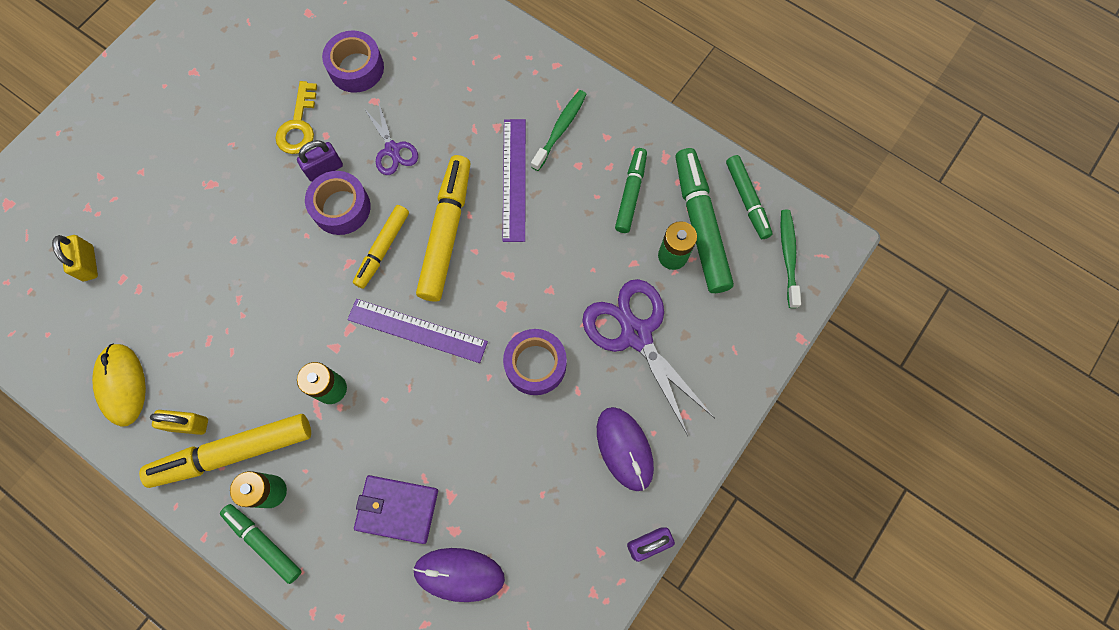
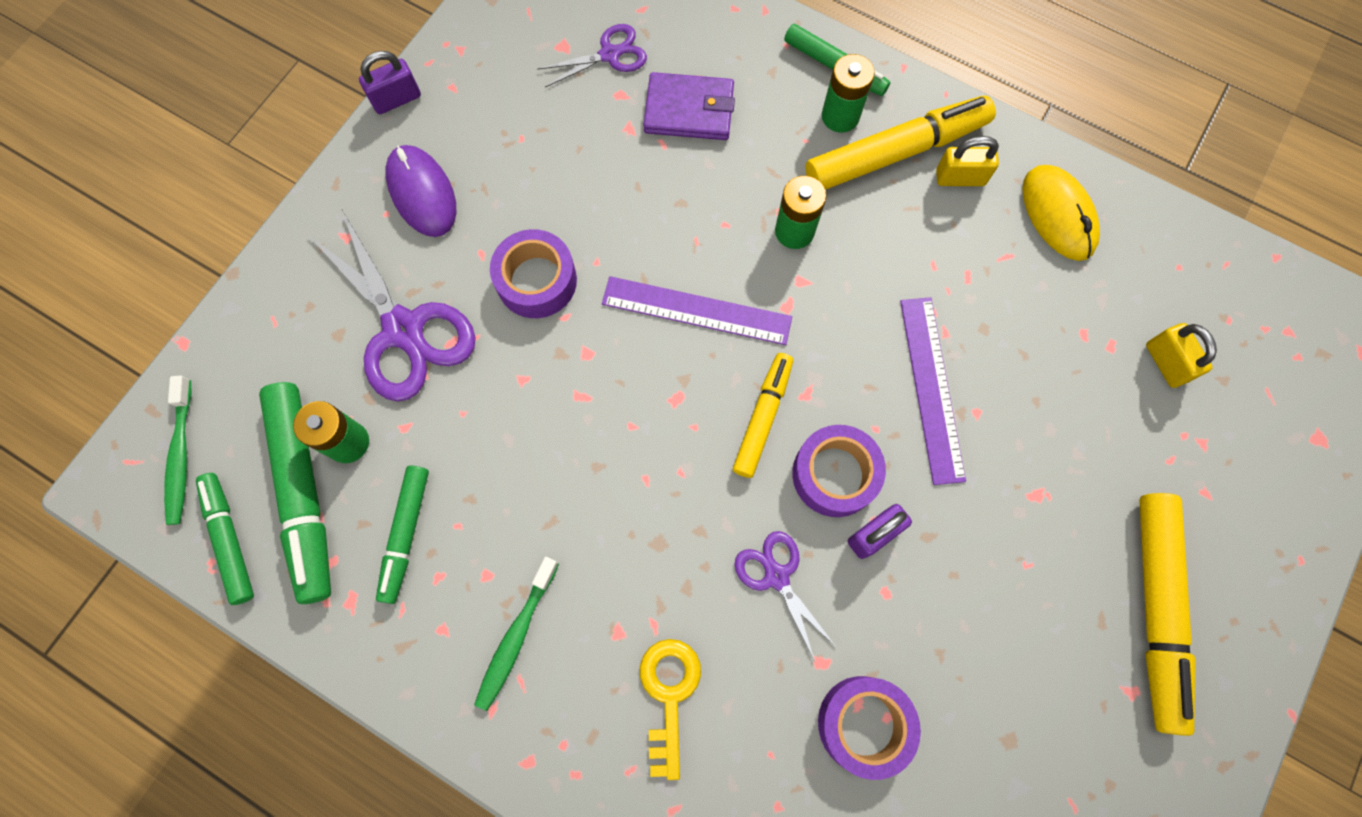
camera: 175 degrees right, 0 degrees up
(298, 125) = (932, 607): yellow key -> yellow key (669, 695)
(446, 232) = (675, 450): yellow marker -> yellow marker (1155, 610)
(459, 574) = (610, 55): purple mouse -> purple scissors
(514, 179) = (583, 542): purple ruler -> purple ruler (932, 388)

